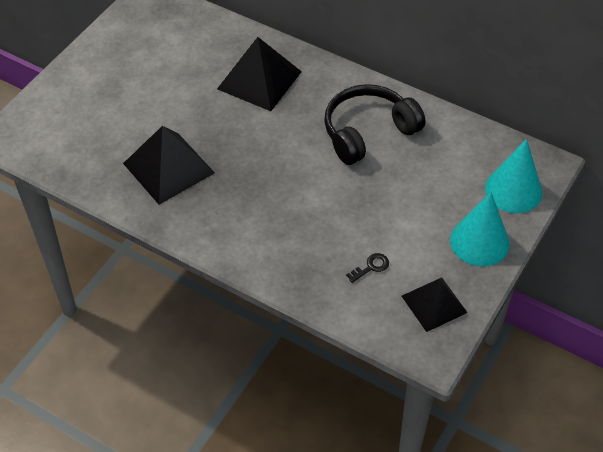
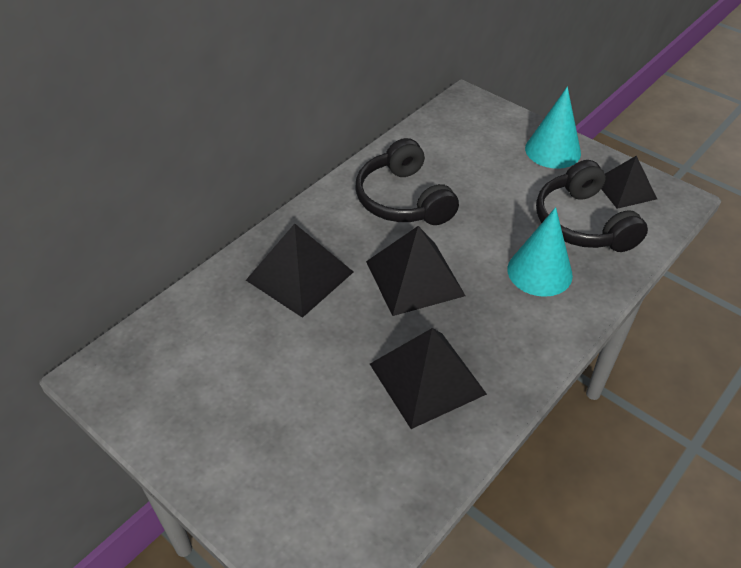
camera: 80 degrees left, 5 degrees down
(271, 150) = (414, 278): none -> black pyramid
(371, 267) = (582, 223): black key -> black headphones
(513, 190) = (493, 121): turquoise cone -> turquoise cone (539, 272)

